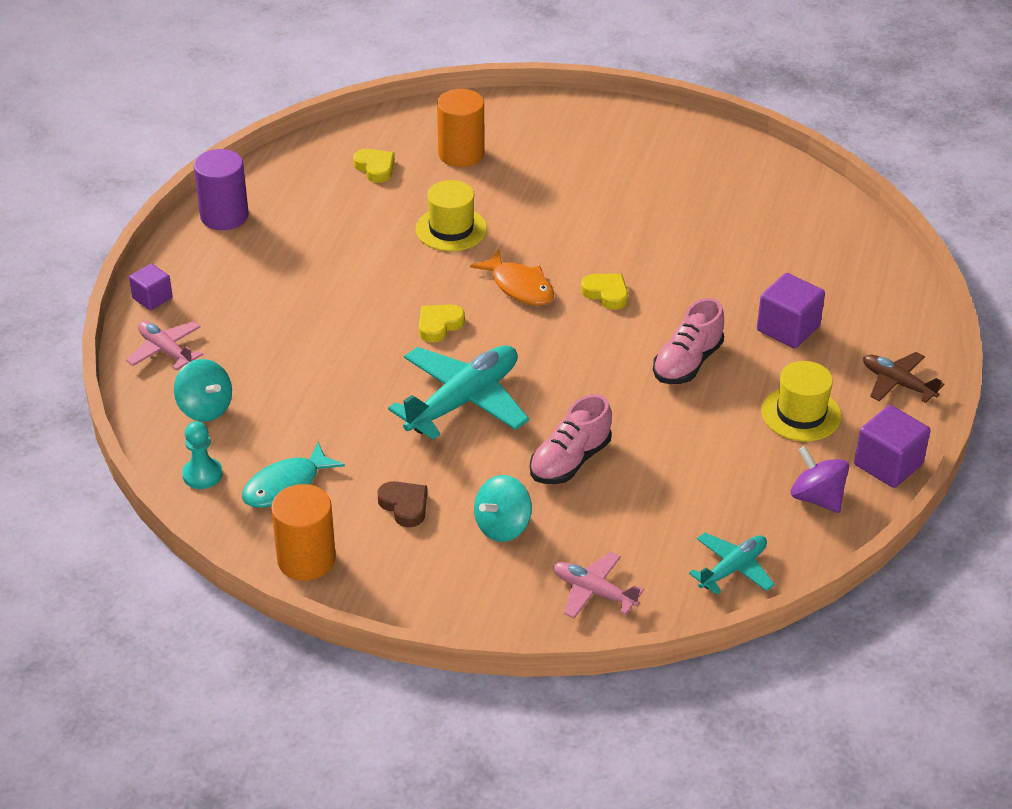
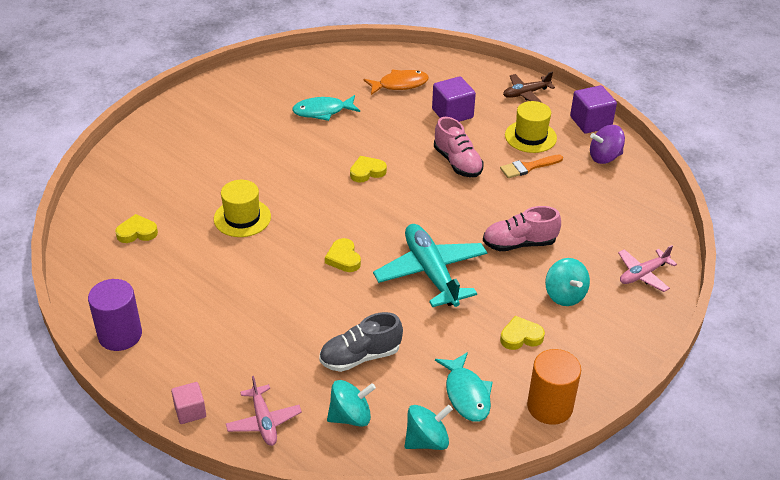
camera: 65 degrees left, 0 degrees up
(152, 298) = (190, 411): purple cube -> pink cube
(165, 351) = (264, 421): pink plane -> pink plane turned 90 degrees counterclockwise
(202, 475) = (427, 440): turquoise pawn -> turquoise spinning top
(294, 388) = (360, 357): none -> grey shoe
(404, 506) = (521, 336): brown heart -> yellow heart
(461, 154) = (160, 185): orange cylinder -> none
(519, 286) = (331, 207): orange fish -> orange fish (400, 84)
(570, 461) = (519, 244): pink shoe -> pink shoe turned 105 degrees clockwise
(693, 220) = (322, 111): none -> turquoise fish
(732, 429) = (528, 167): none -> orange brush
(733, 569) = (648, 210): turquoise plane -> none

